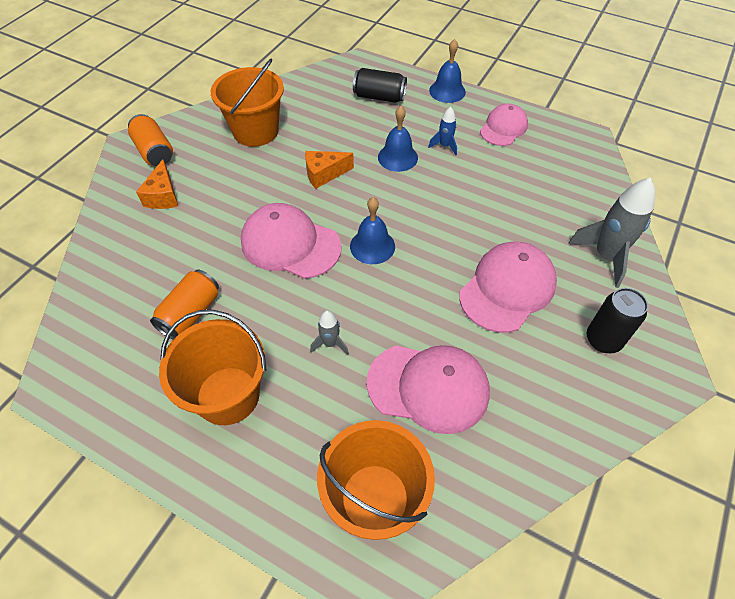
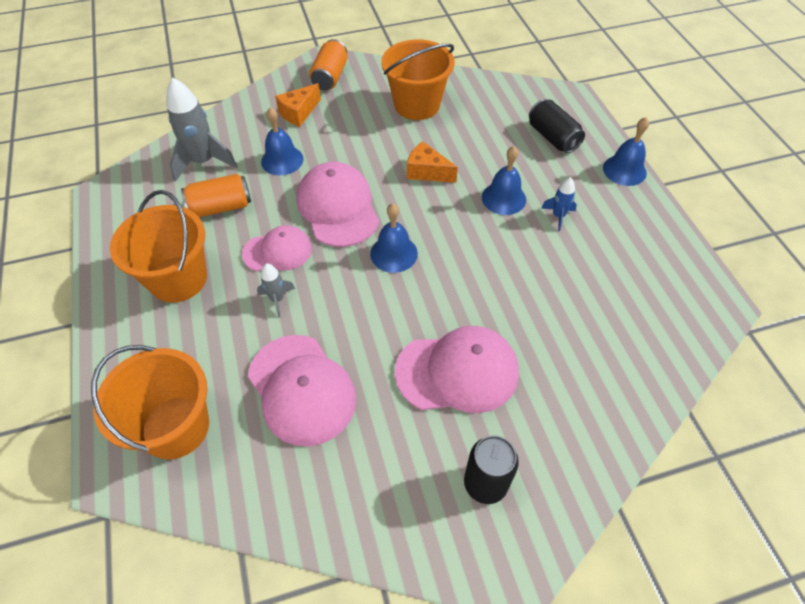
camera: 45 degrees right, 0 degrees up
(197, 241) = (282, 160): none -> blue bell
(503, 128) = (638, 237): pink cap -> pink cap (277, 251)
(606, 256) = (586, 421): grey rocket -> grey rocket (203, 162)

